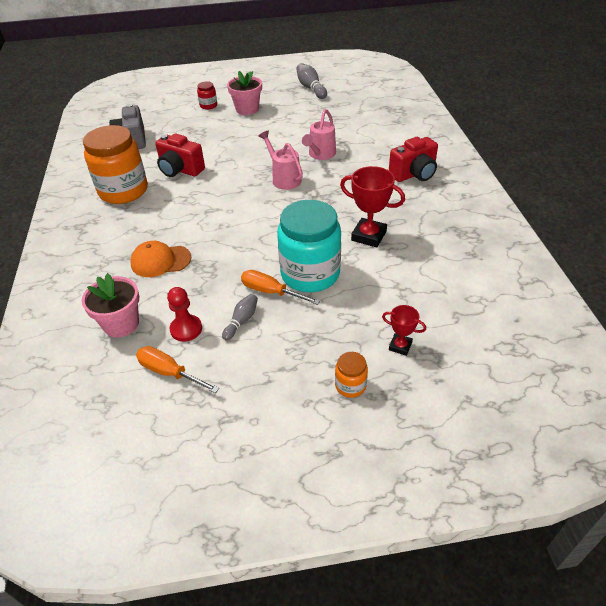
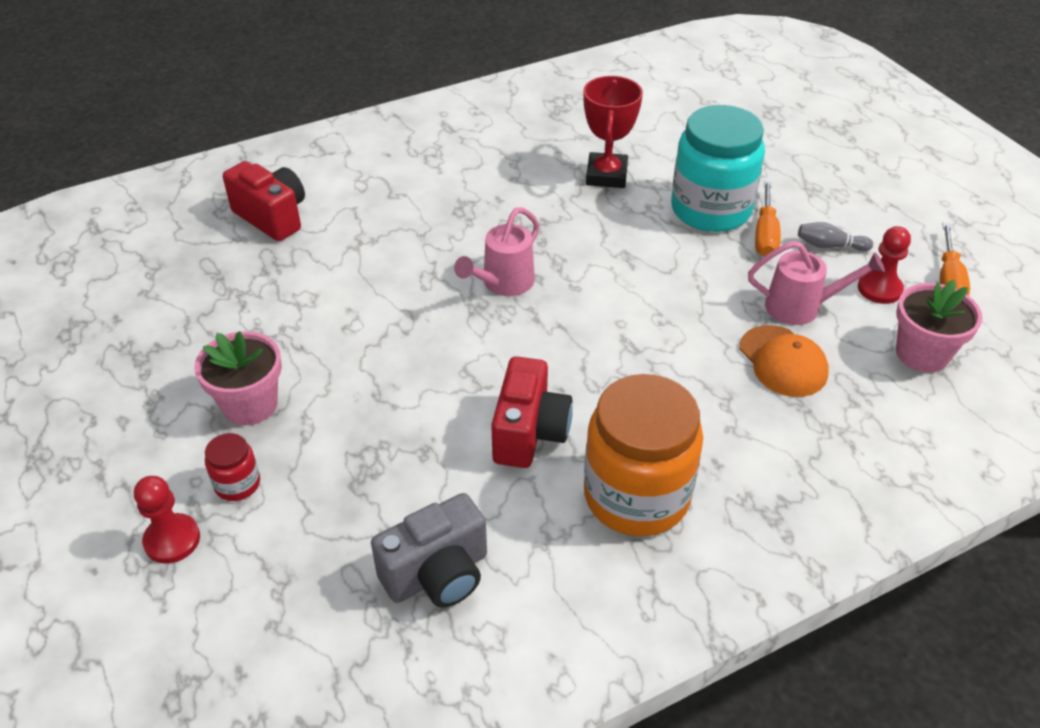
camera: 110 degrees left, 0 degrees up
(193, 94) = (172, 540): none -> red pawn
(311, 88) = (136, 326): grey bowling pin -> none
(320, 155) = (413, 258): pink watering can -> pink watering can (801, 307)
(350, 385) = (851, 152): orange jar -> none
(400, 346) = (776, 130): red trophy -> none
(414, 174) = (440, 156): red camera -> red camera (272, 217)

